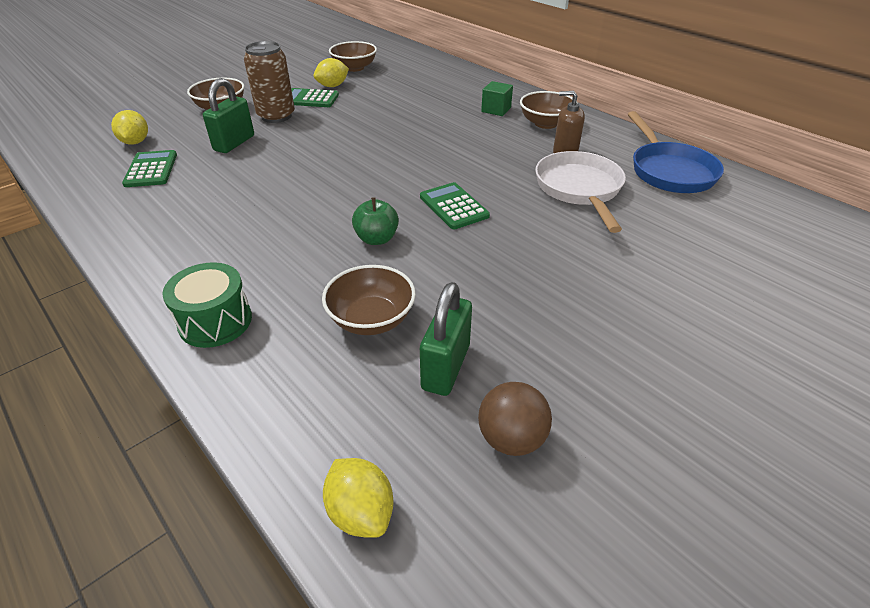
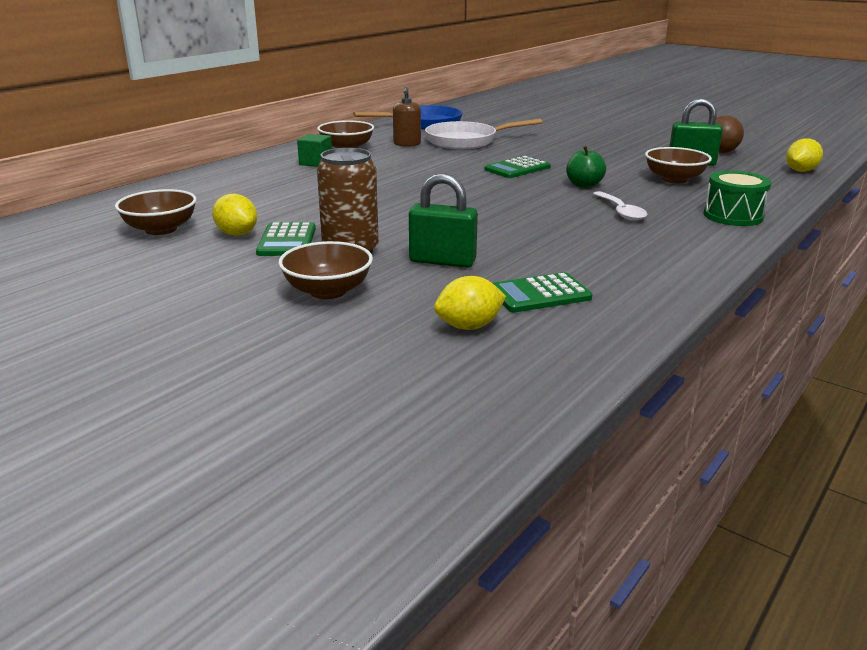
camera: 100 degrees left, 15 degrees down
(279, 242) = (621, 212): none -> white spoon

